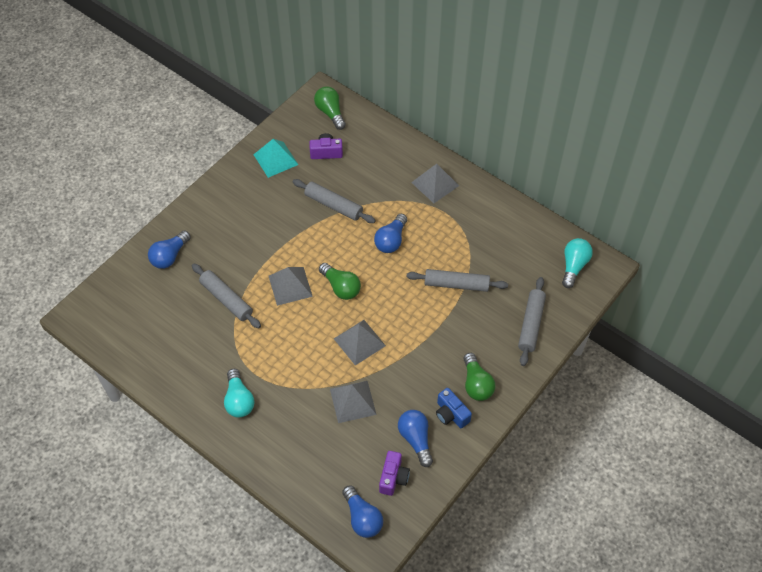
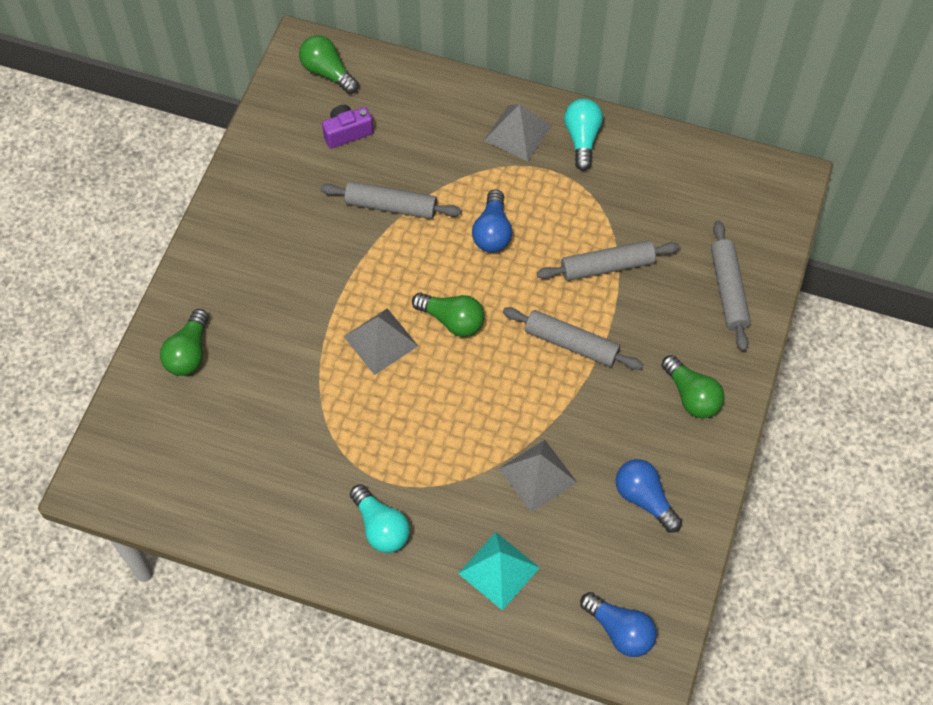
camera: 20 degrees left, 5 degrees up
(170, 256) = (189, 353): blue light bulb -> green light bulb
(226, 299) = (299, 389): grey rolling pin -> grey rolling pin (571, 344)
(275, 159) = (279, 164): turquoise pyramid -> turquoise pyramid (499, 570)
(359, 342) = (511, 389): grey pyramid -> none
(393, 478) = (637, 561): purple camera -> none
(451, 414) = (676, 448): blue camera -> none
(573, 266) = (750, 192): turquoise light bulb -> turquoise light bulb (582, 139)

